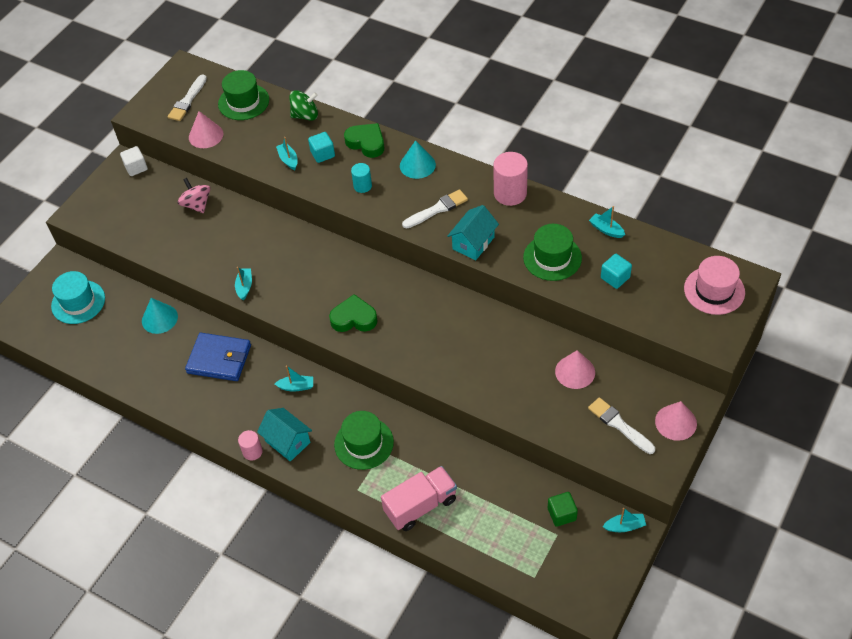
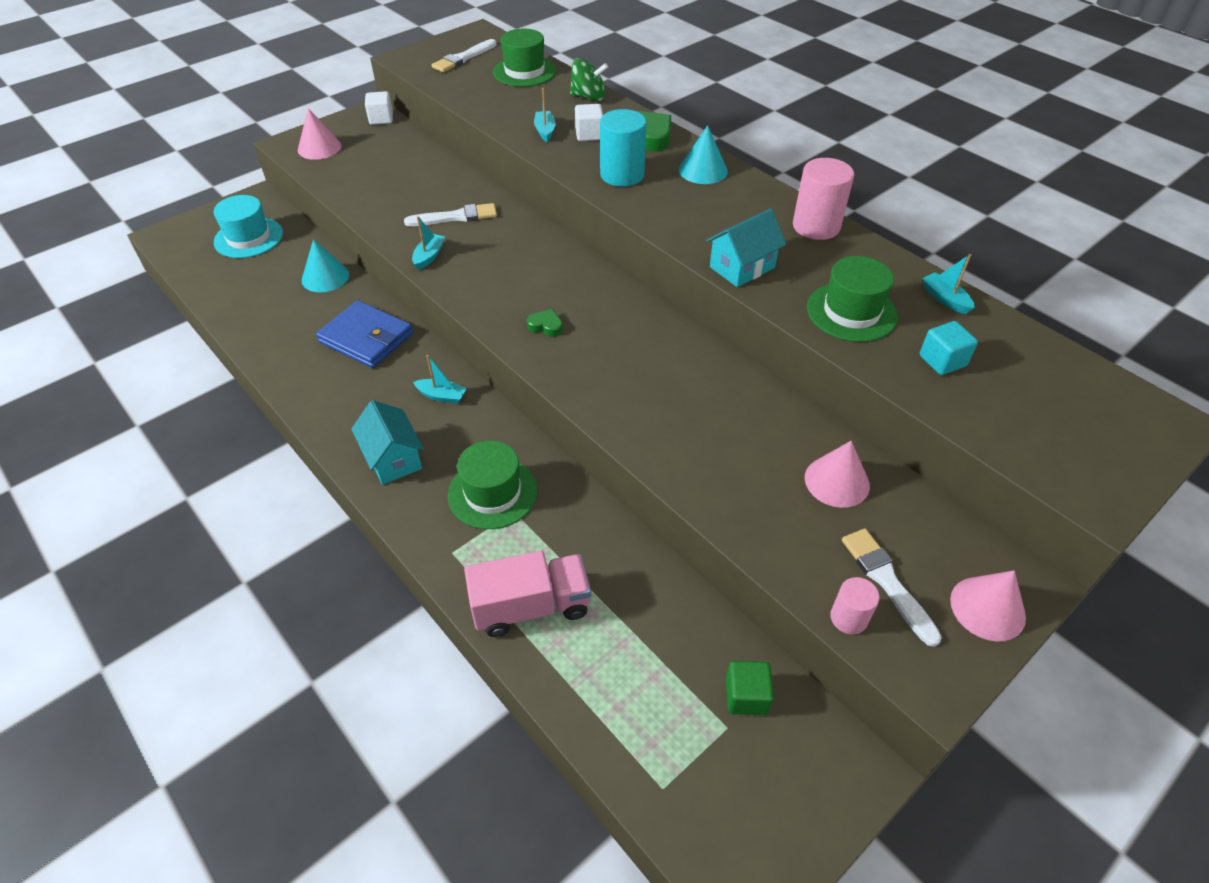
camera: 15 degrees right, 5 degrees down
(197, 205) = (425, 165): pink spinning top -> none
(206, 135) = (463, 90): pink cone -> pink cone (319, 148)
(252, 451) = (341, 457): pink cylinder -> pink cylinder (848, 618)
(322, 154) = (589, 135): turquoise cube -> white cube
(354, 318) = (546, 326): green heart -> green heart, size x0.55
(362, 186) = (622, 175): turquoise cylinder -> turquoise cylinder, size x1.76
(437, 209) = (708, 220): white brush -> white brush (456, 217)
(624, 526) = (847, 755): turquoise boat -> none
(714, 290) = (1106, 420): pink hat -> none

